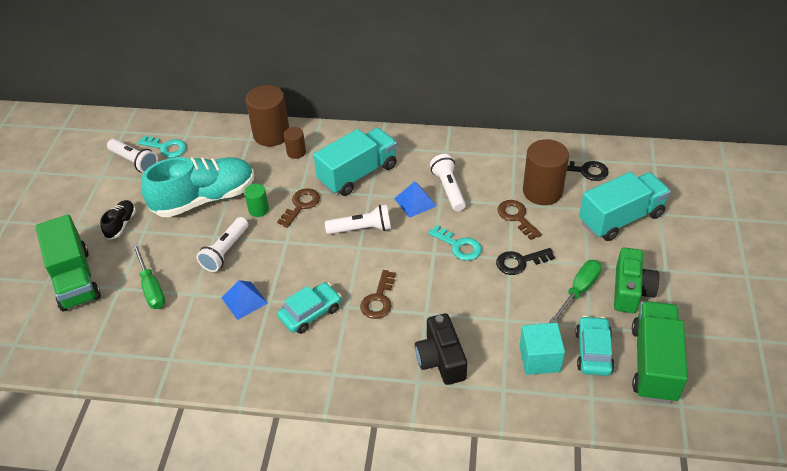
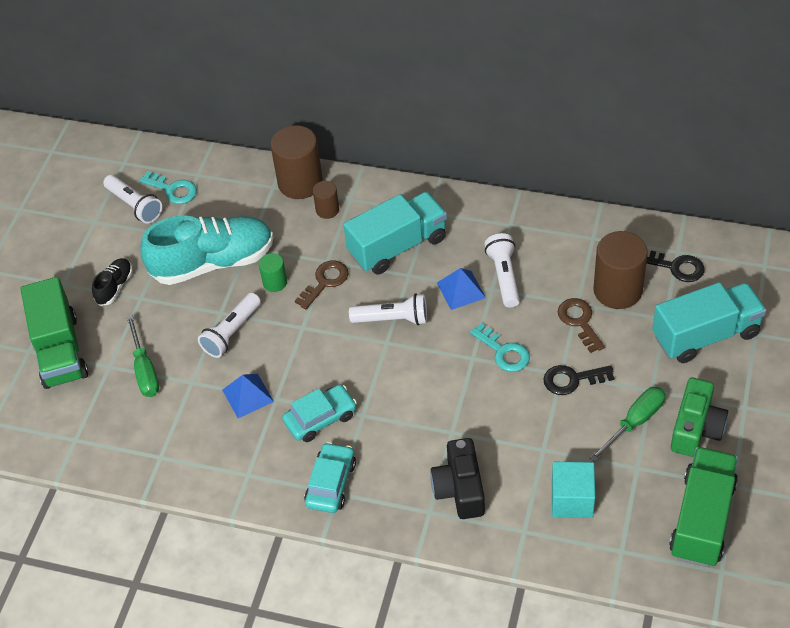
camera: 10 degrees right, 5 degrees up
(378, 299) = (400, 410): brown key -> none
(593, 351) = (635, 498): turquoise car -> turquoise car (331, 483)

